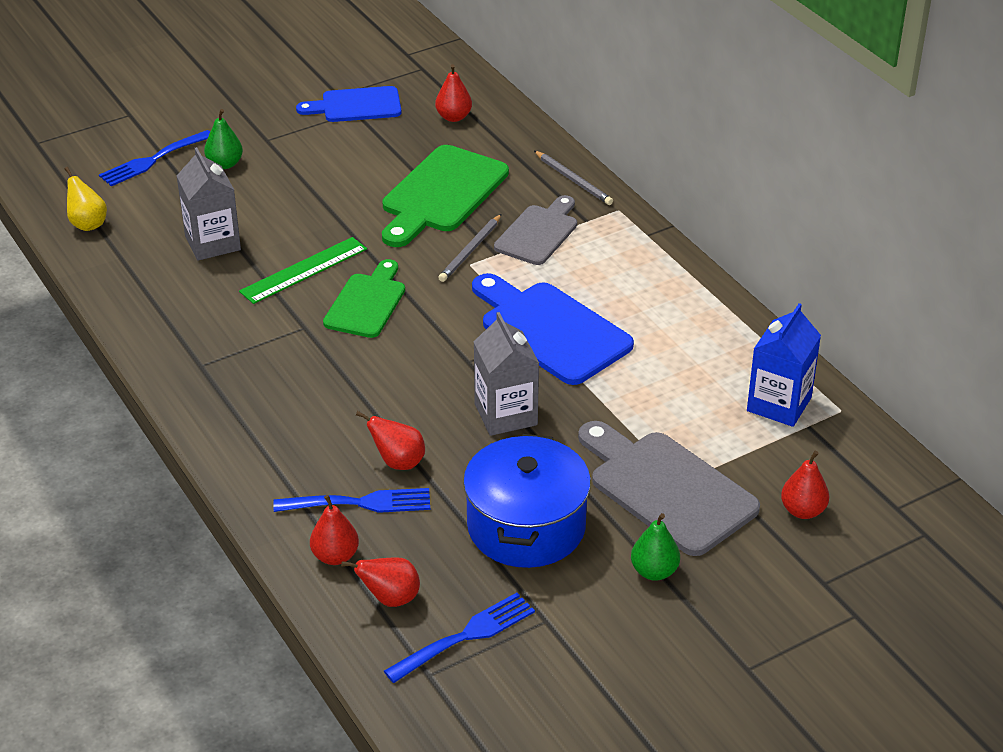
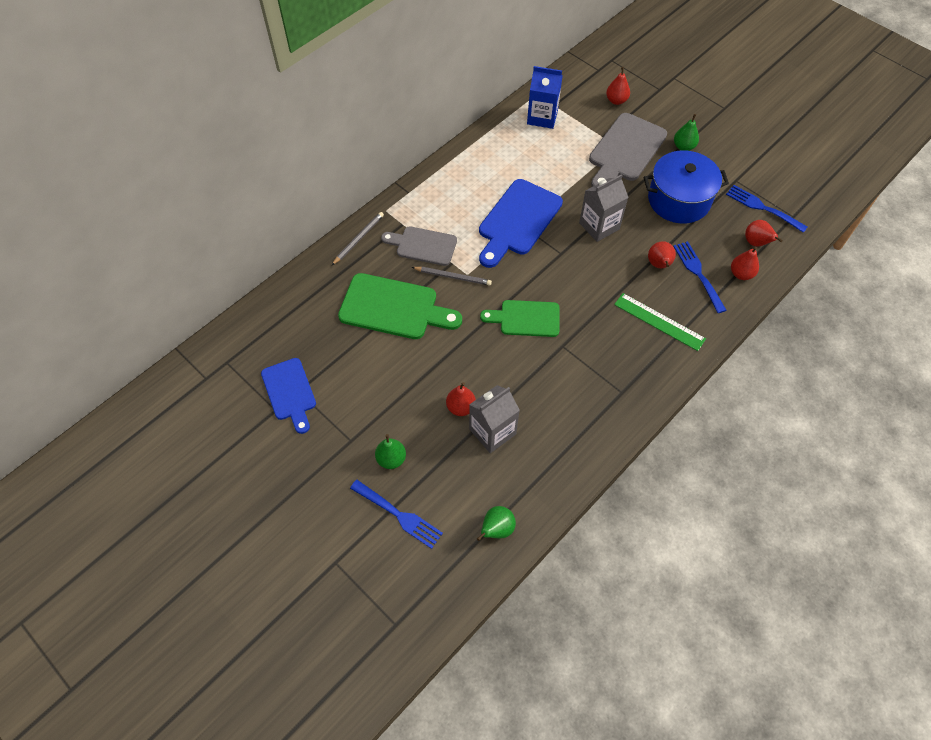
camera: 105 degrees left, 20 degrees up
(88, 224) = (496, 529): yellow pear -> green pear
(304, 270) = (504, 364): green ruler -> green ruler (659, 321)
(453, 117) = (294, 324): red pear -> red pear (461, 407)

